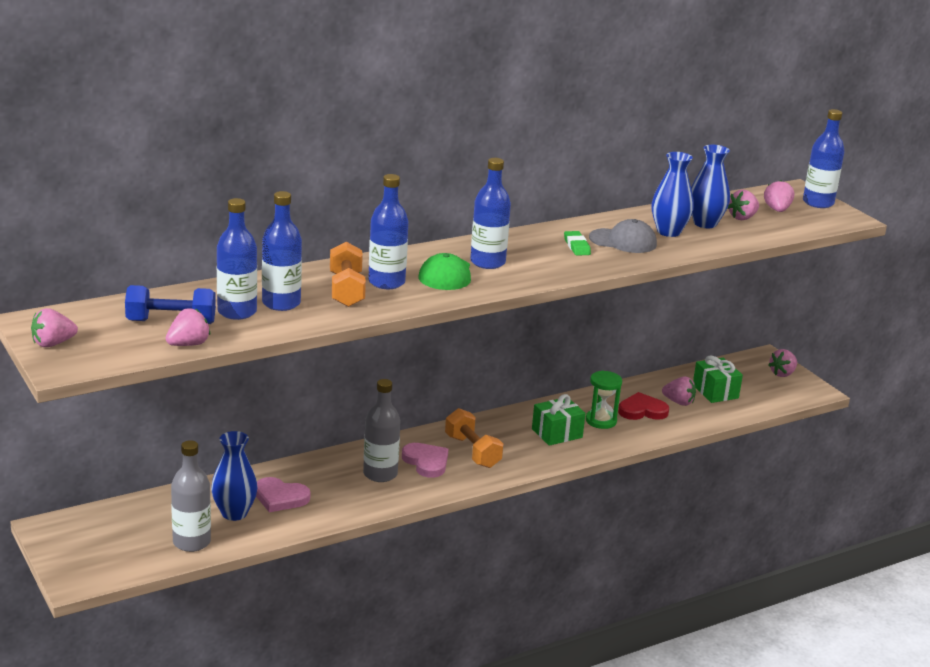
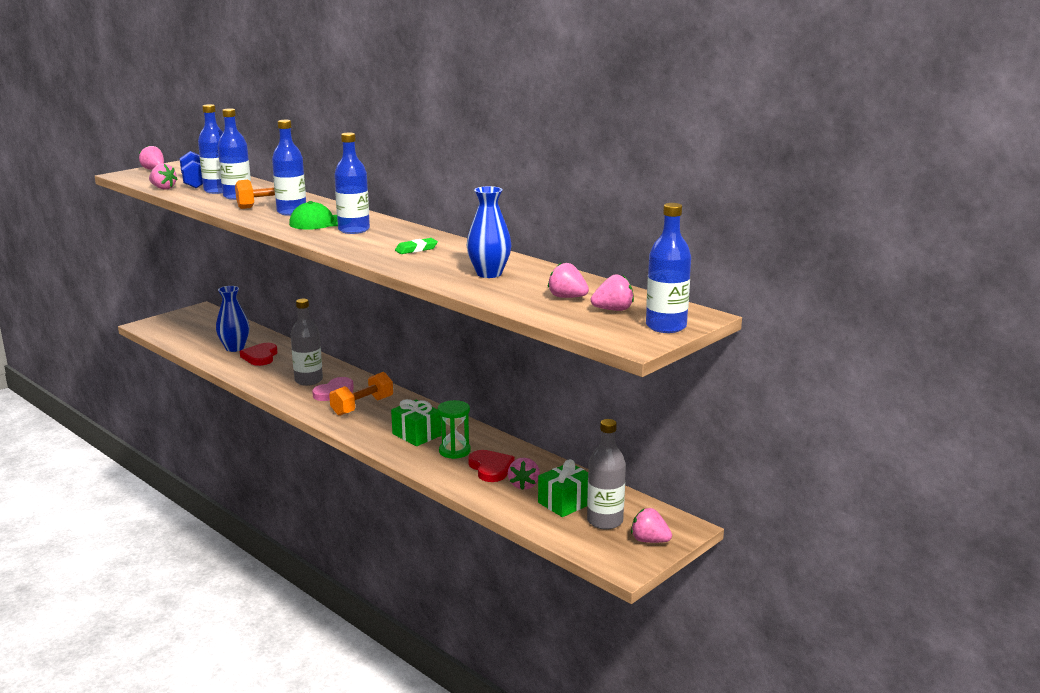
camera: 75 degrees right, 5 degrees down
(191, 542) = (195, 343): grey bottle -> grey bottle (605, 521)
(280, 497) = (260, 357): pink heart -> red heart
(623, 241) = (446, 261): grey cap -> none
(705, 223) = (529, 285): blue vase -> none

